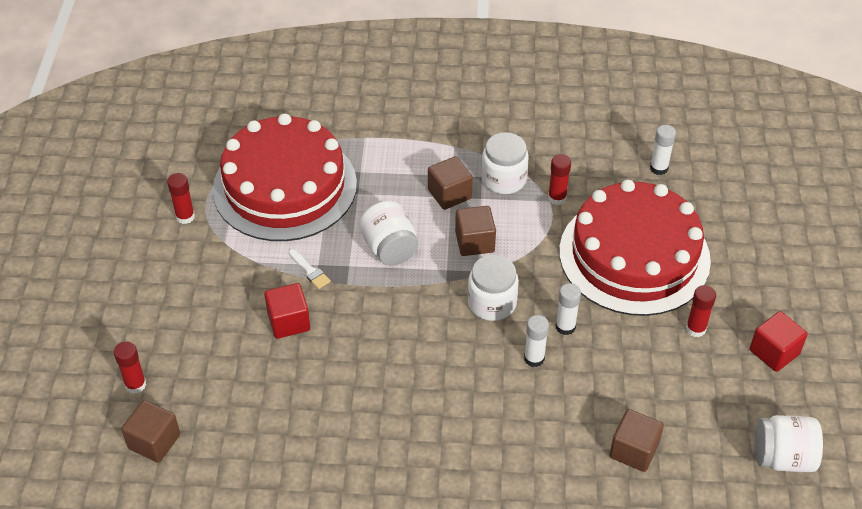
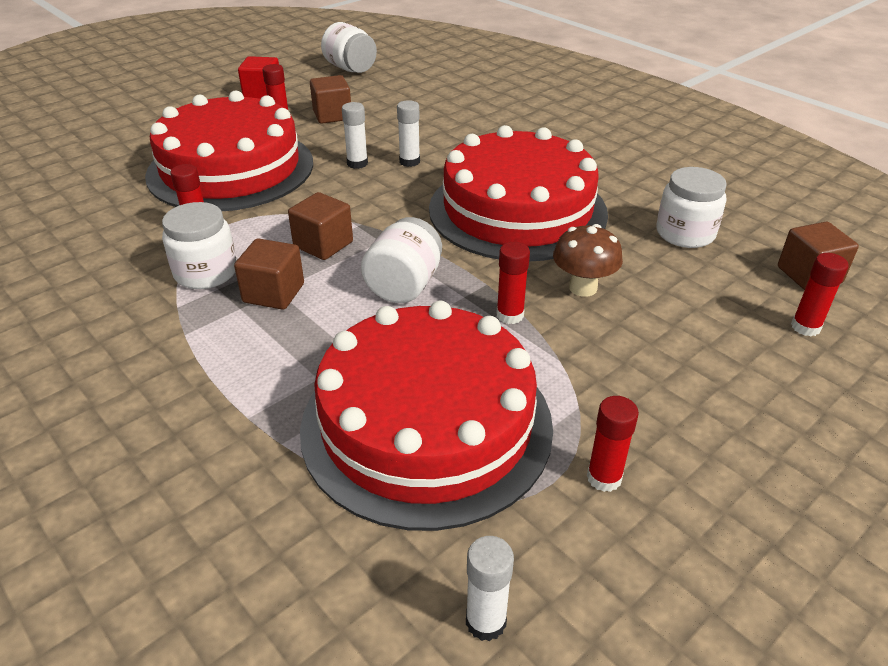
camera: 135 degrees left, 10 degrees down
(289, 321) = (583, 288): red cube -> brown mushroom
(310, 271) = (510, 315): white brush -> red glue stick
(398, 363) = (517, 210): none -> red cake
(492, 303) = (383, 202): white jar -> white jar (685, 233)
(633, 450) = (424, 104): brown cube -> brown cube (332, 115)
(659, 168) = (87, 201): white glue stick -> white glue stick (485, 621)

